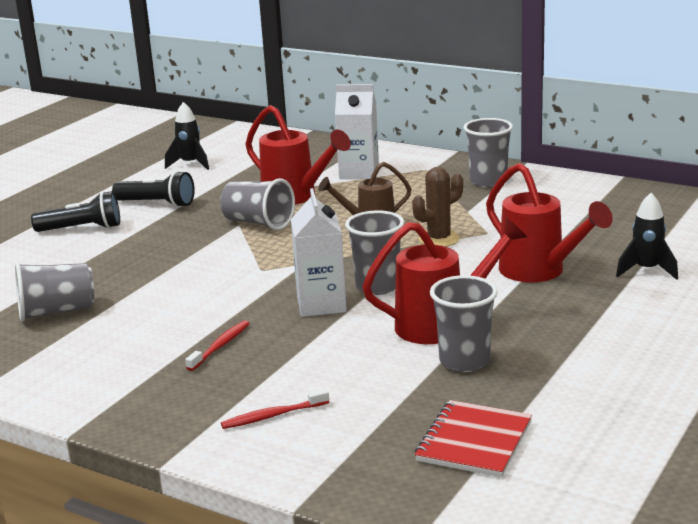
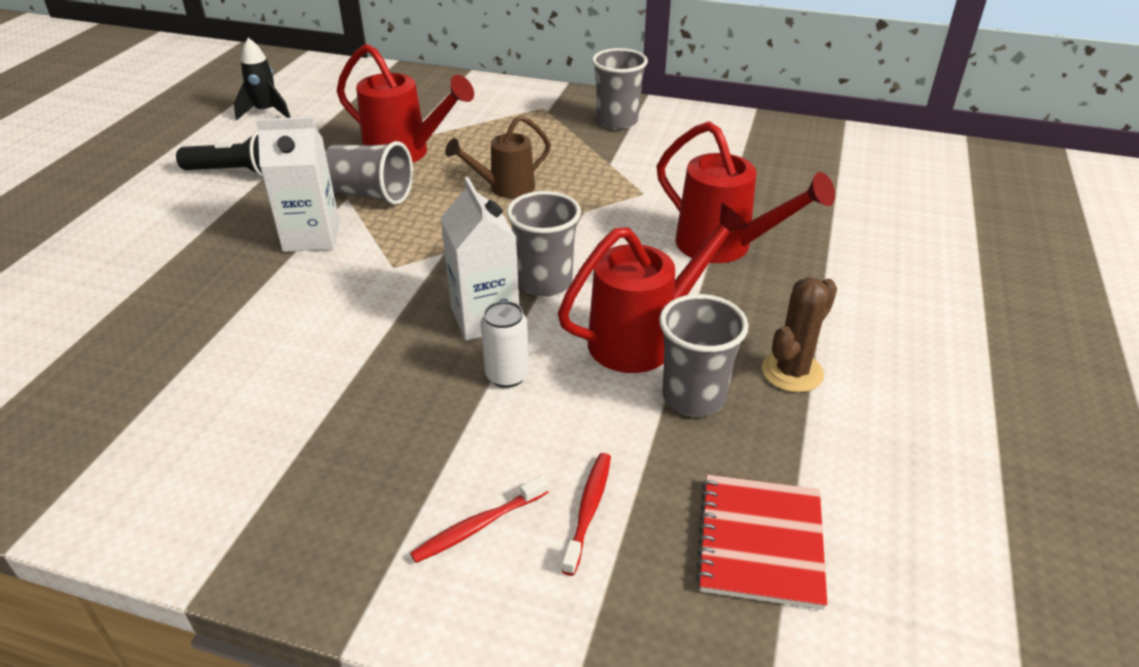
camera: 15 degrees left, 15 degrees up
(57, 311) = (132, 359): grey cup -> none
(82, 229) = (146, 216): black flashlight -> none
(220, 346) = (372, 401): red toothbrush -> red toothbrush (588, 510)
(325, 339) = (507, 375): none -> white can
(359, 173) = (469, 116): white carton -> white carton (311, 237)
(439, 239) = (592, 206): brown cactus -> brown cactus (792, 372)
(646, 270) = (839, 236): black rocket -> none

